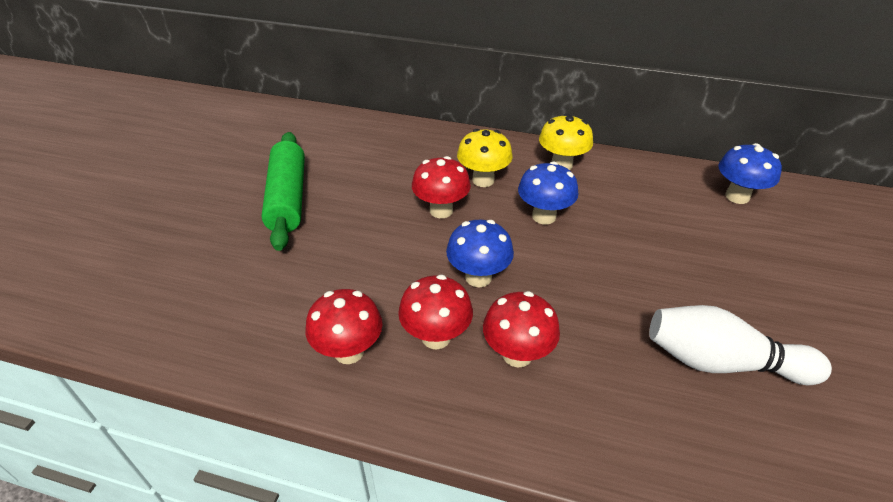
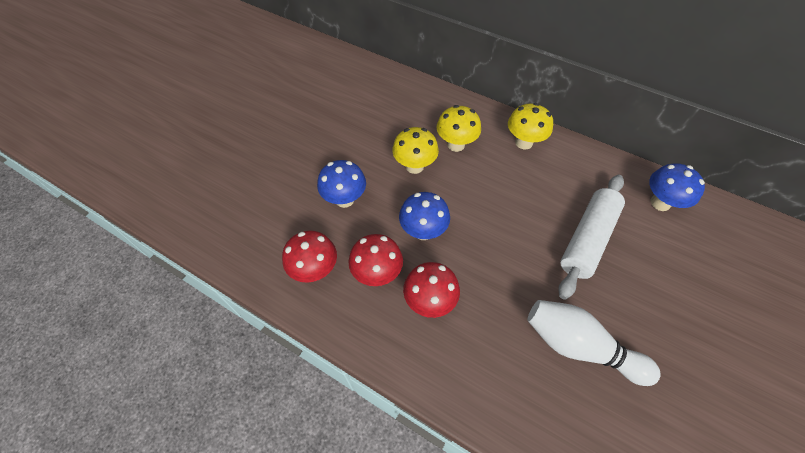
camera: 15 degrees right, 15 degrees up
(287, 198) = (306, 132): green rolling pin -> none
(441, 210) = (414, 166): red mushroom -> yellow mushroom
(544, 216) = (491, 188): blue mushroom -> blue mushroom (345, 199)
(677, 247) = (587, 239): none -> white rolling pin

